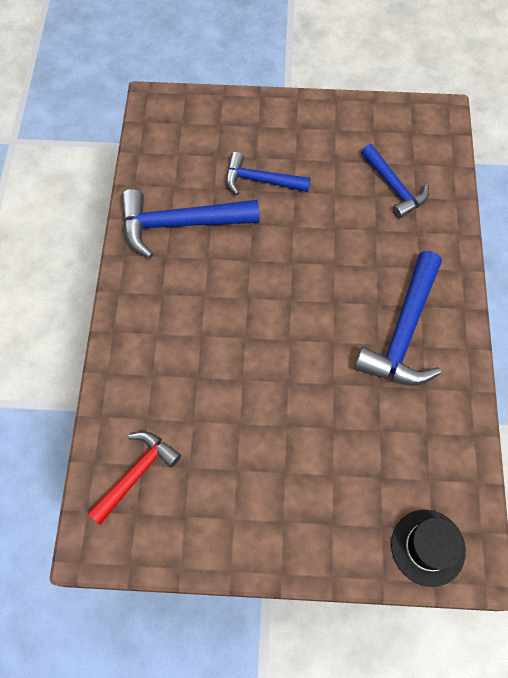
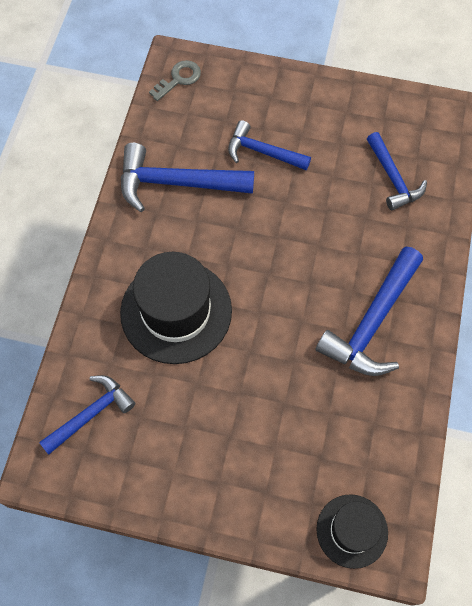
camera: 10 degrees right, 0 degrees up
(136, 474) = (91, 414): red hammer -> blue hammer
(162, 121) = (178, 79): none -> grey key
(204, 353) = (176, 311): none -> black hat

